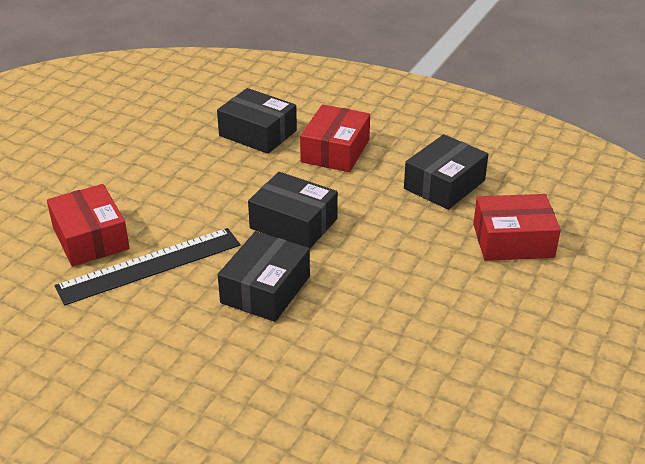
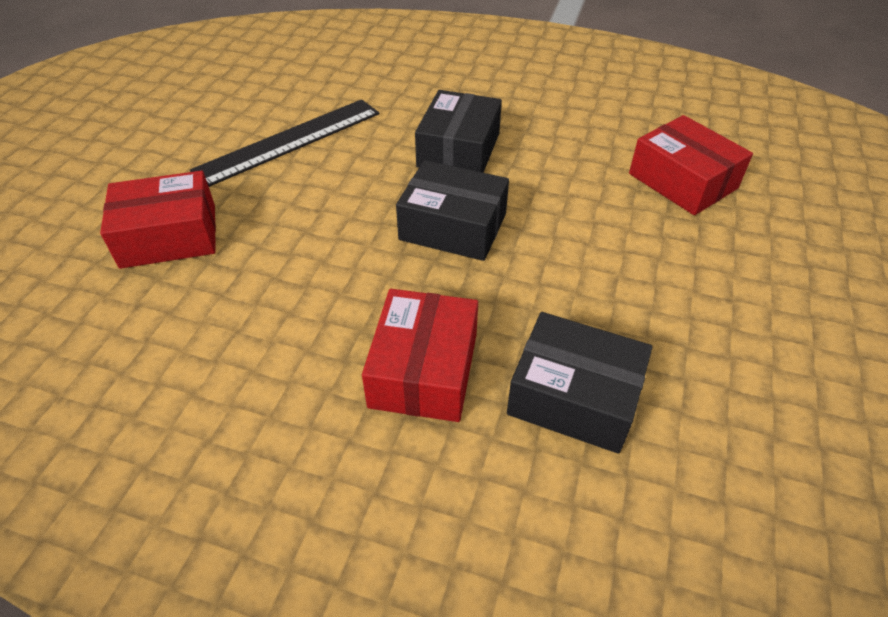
camera: 170 degrees right, 10 degrees up
(150, 265) = (592, 159): black ruler -> black ruler (289, 141)
(444, 184) = (243, 318): black box -> none

